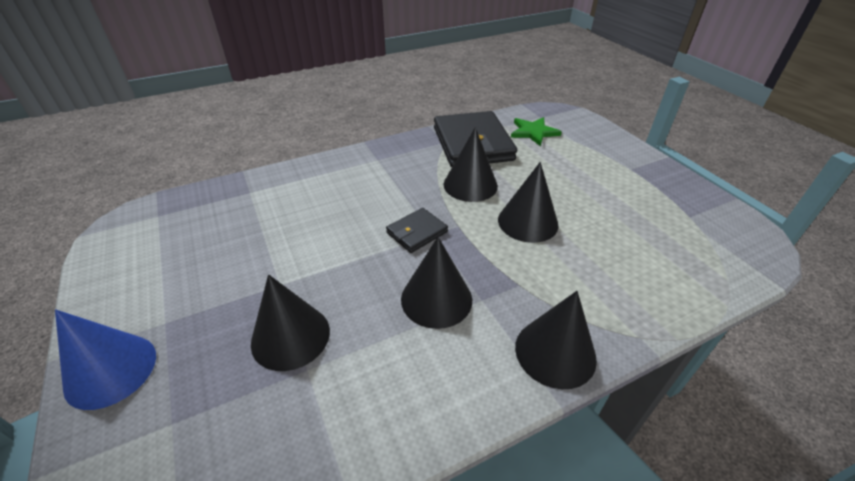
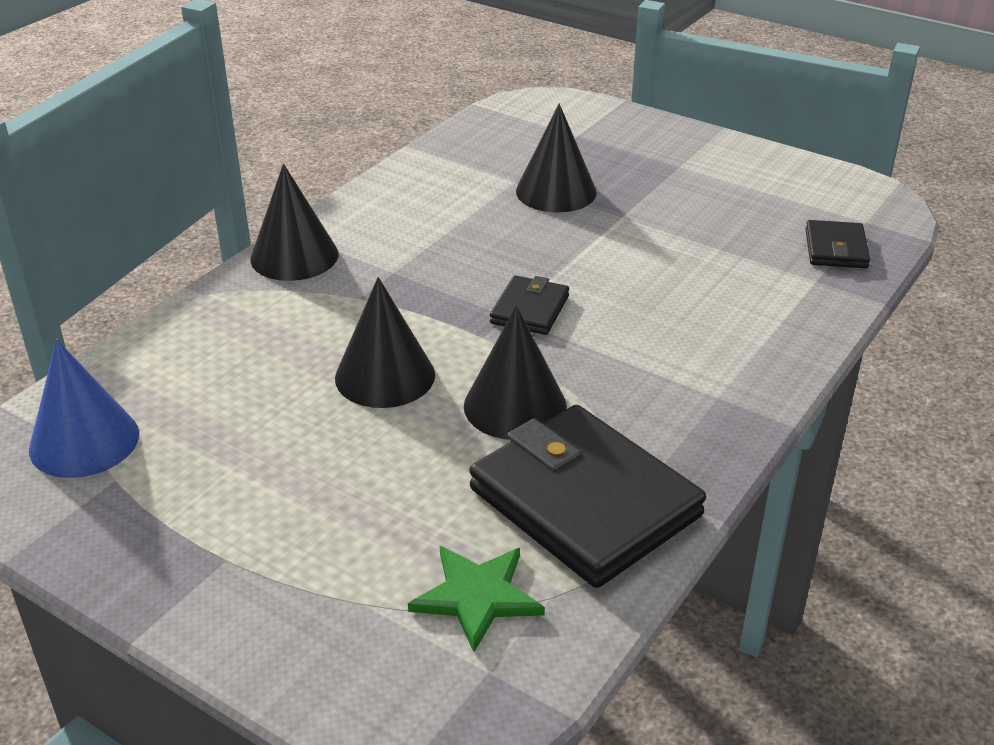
camera: 150 degrees right, 5 degrees down
(111, 370) = (668, 137): blue cone -> blue cone (84, 441)
(207, 205) = (835, 249): none -> black wallet
(436, 299) = (444, 256): black cone -> none

